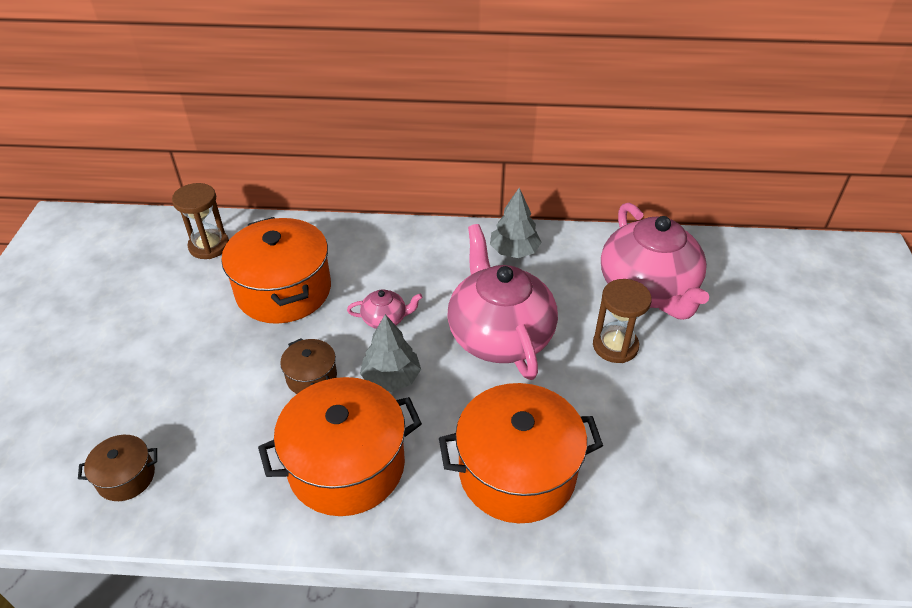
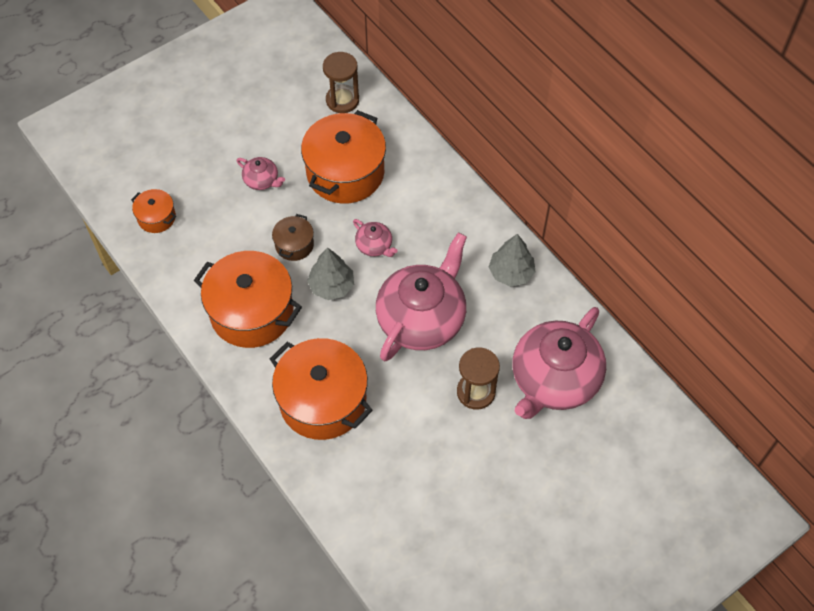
camera: 50 degrees right, 15 degrees up
(126, 477) = (156, 217): brown pot -> orange pot
(208, 355) = (262, 180): none -> pink teapot

